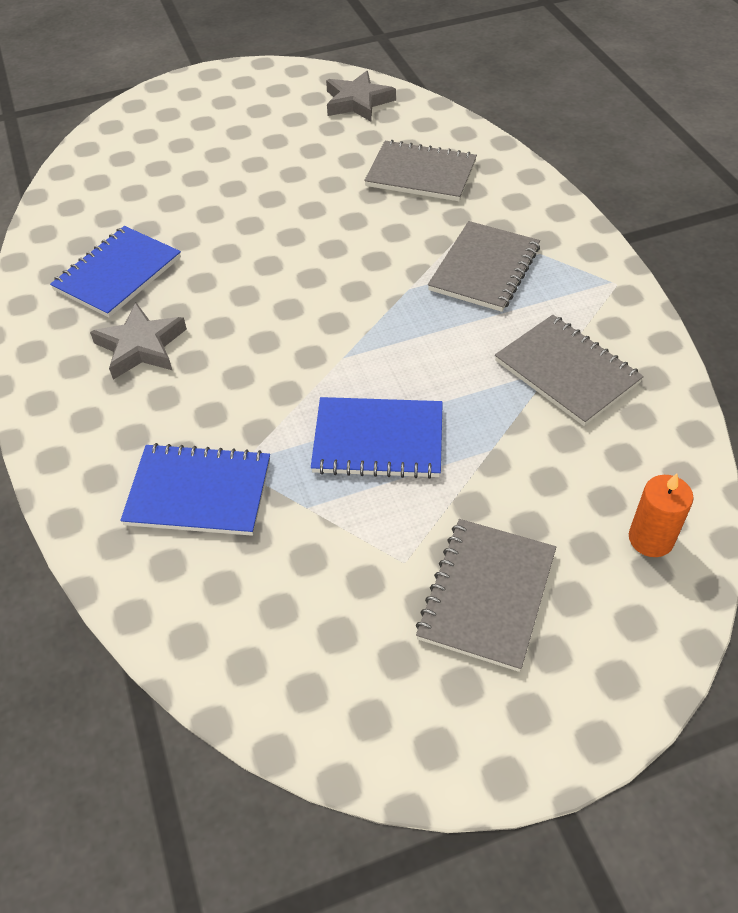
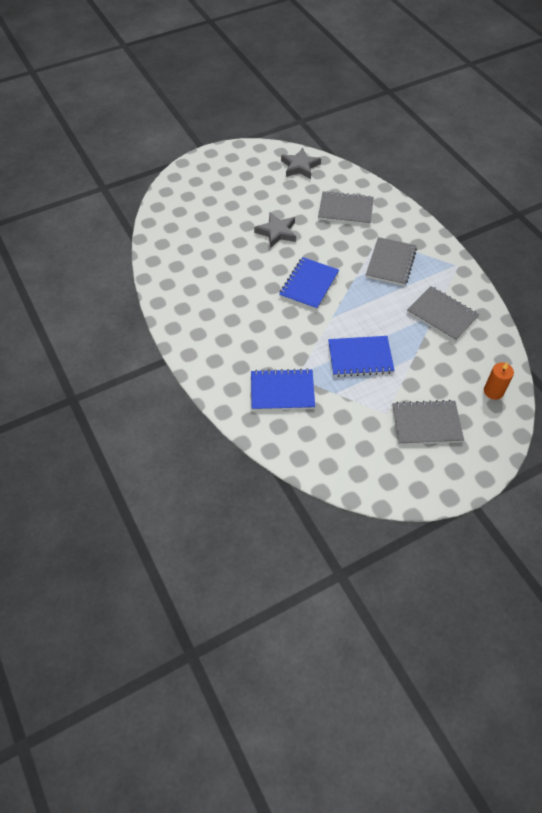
camera: 10 degrees left, 5 degrees up
(118, 274) = (202, 281): blue notebook -> blue notebook (309, 285)
(141, 346) = (228, 320): grey star -> grey star (276, 232)
(487, 595) = (426, 424): grey notebook -> grey notebook turned 75 degrees clockwise

